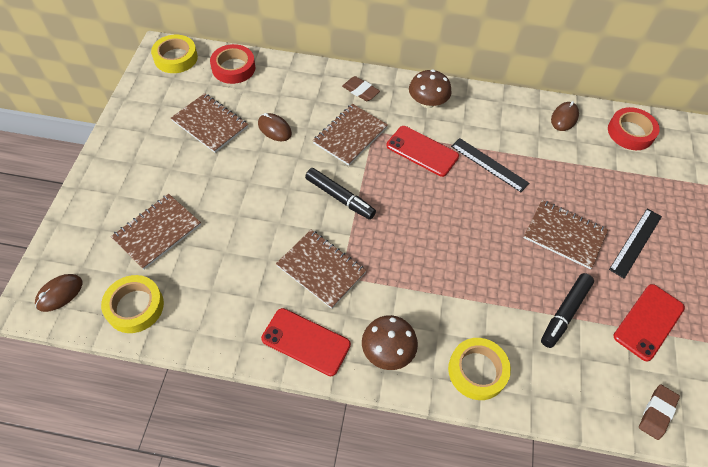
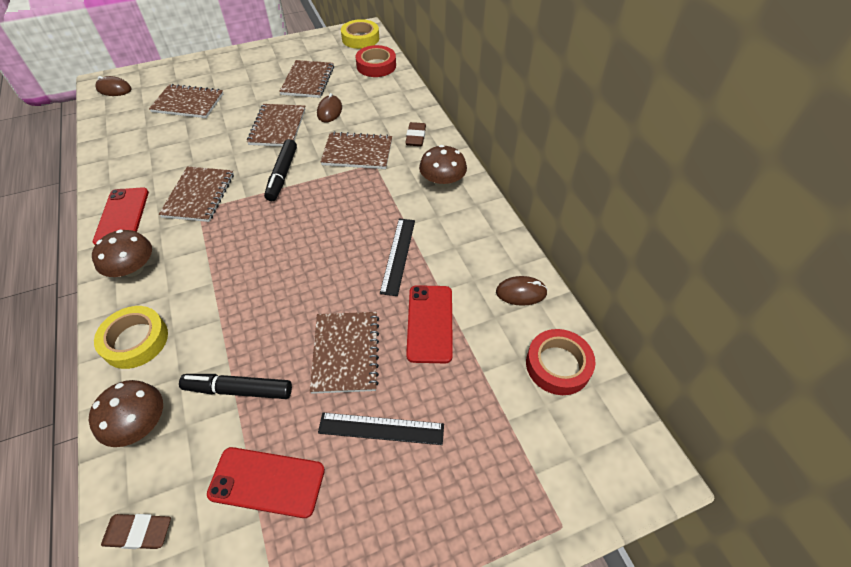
camera: 60 degrees right, 5 degrees down
(135, 306) = (117, 122): yellow tape -> none
(265, 174) = (278, 127): none -> brown notebook
(422, 151) = (376, 202): red phone -> red phone (430, 323)
(565, 389) = (140, 424): none -> brown mushroom

